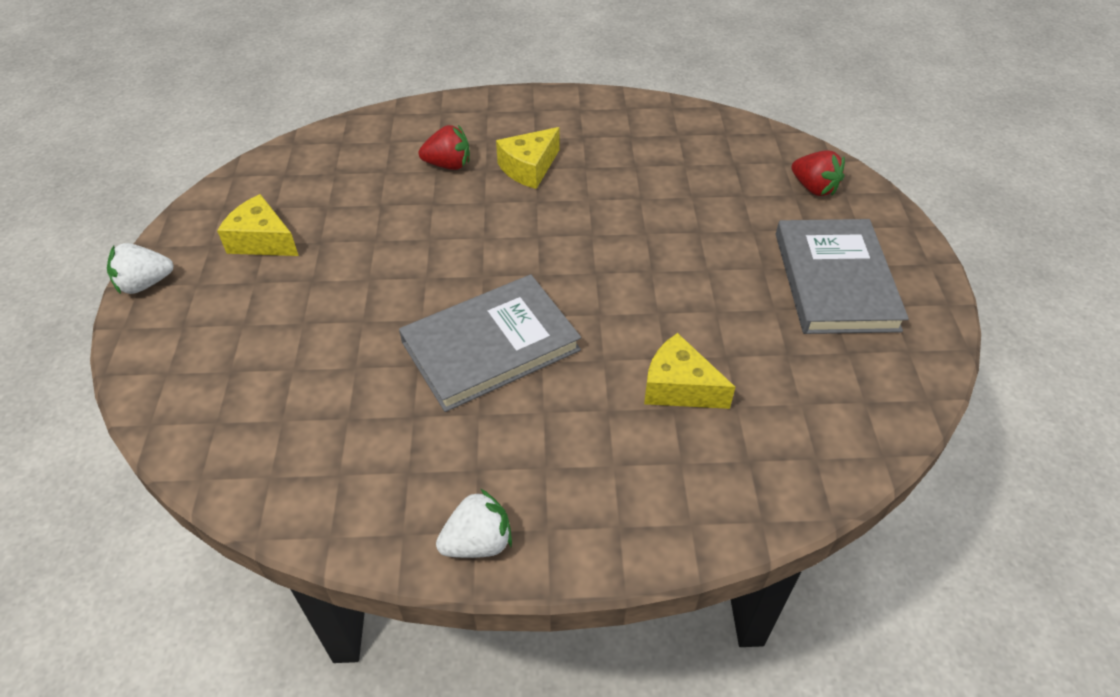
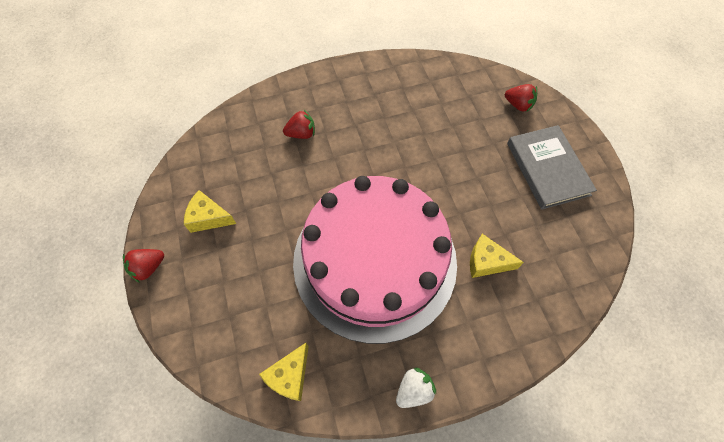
camera: 15 degrees left, 15 degrees up
(145, 284) = (149, 267): white strawberry -> red strawberry
(490, 346) = (374, 260): grey book -> pink cake
(529, 168) = (351, 125): yellow cheese -> yellow cheese (290, 376)

